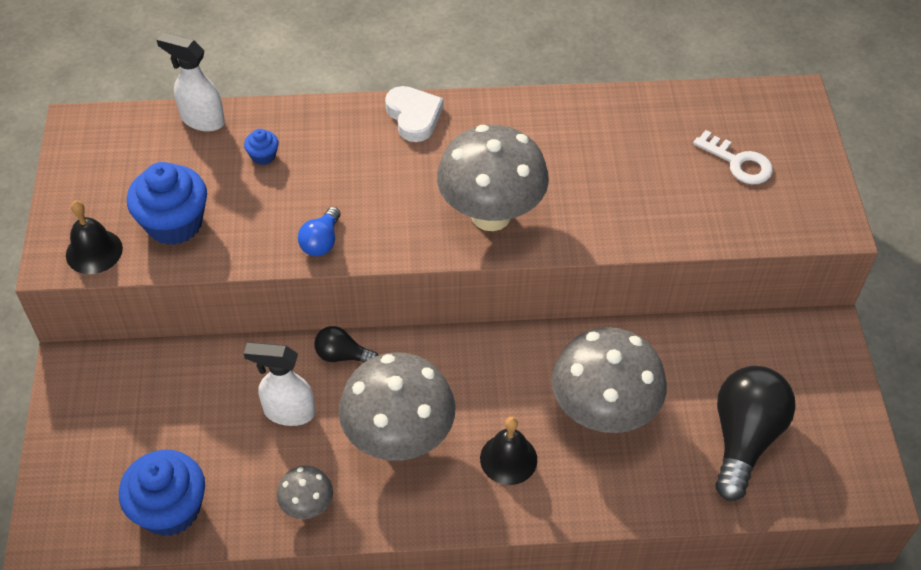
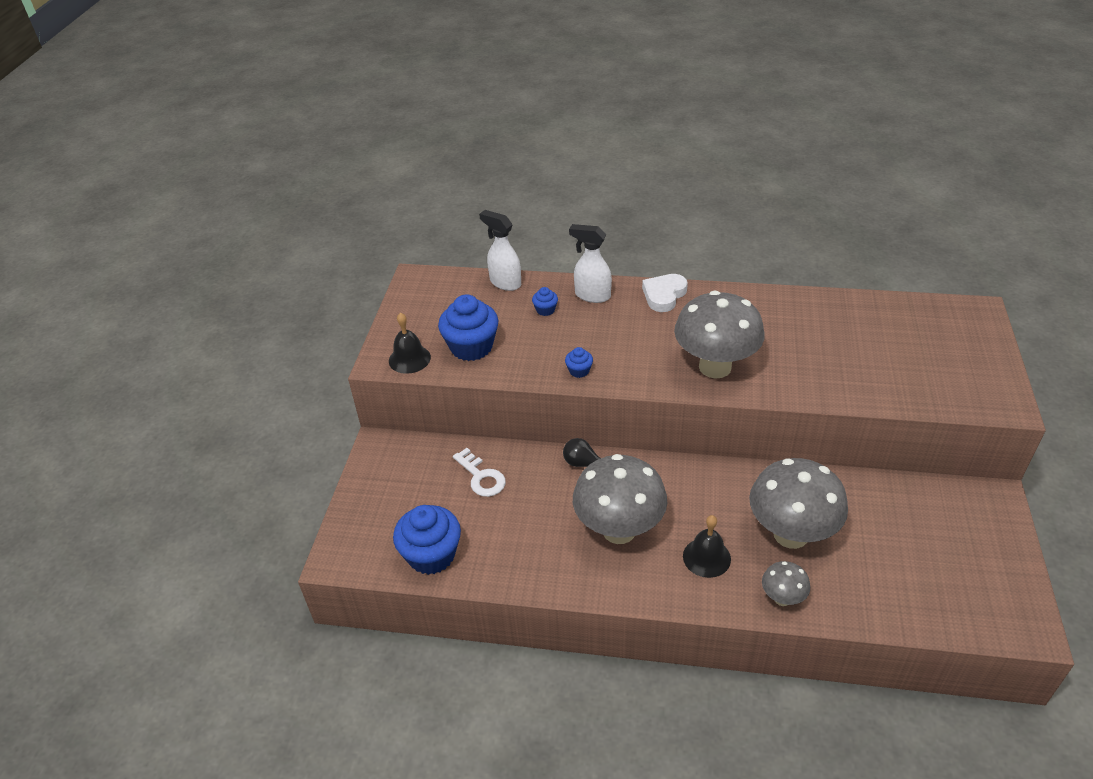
camera: 15 degrees right, 10 degrees down
(288, 412) = (535, 498): white spray bottle -> white spray bottle (592, 295)
(307, 506) = (538, 569): grey mushroom -> grey mushroom (782, 598)
(321, 242) = (579, 371): blue light bulb -> blue cupcake
(414, 116) = (664, 295): white heart -> white heart turned 135 degrees counterclockwise
(738, 162) = (925, 351): white key -> white key (481, 477)
(744, 438) = (913, 571): black light bulb -> none

